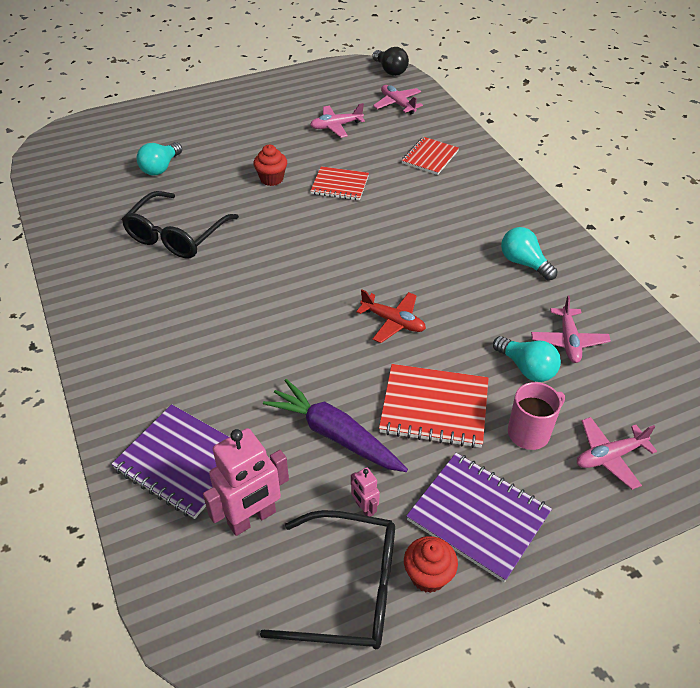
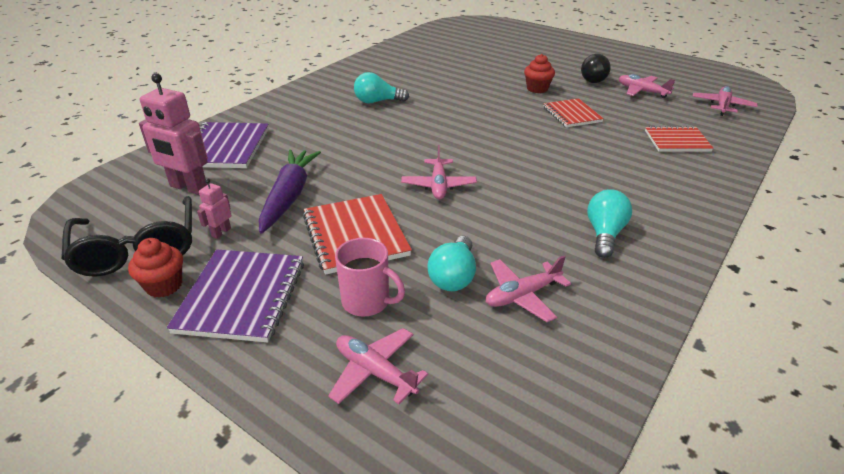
camera: 60 degrees right, 10 degrees down
(161, 168) = (491, 54): turquoise light bulb -> turquoise light bulb (377, 101)
(176, 235) = (431, 79): black glasses -> none
(390, 70) = (762, 89): black light bulb -> black light bulb (594, 79)
(393, 322) = (438, 185): red plane -> pink plane

